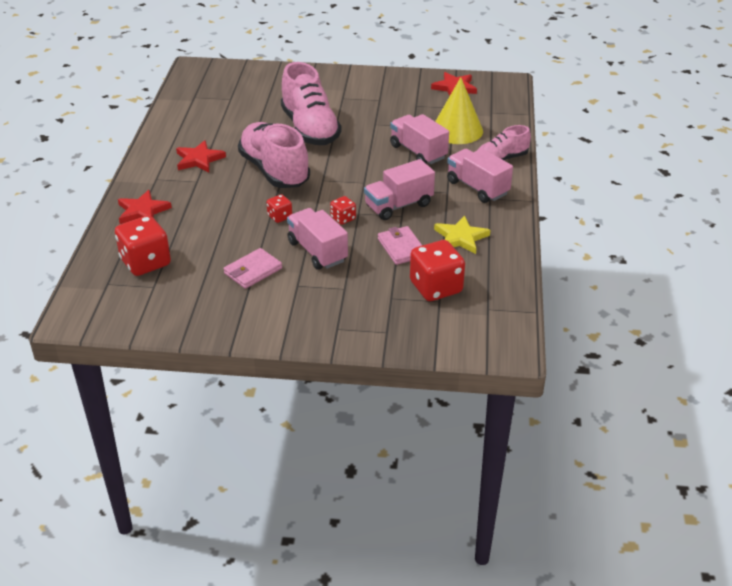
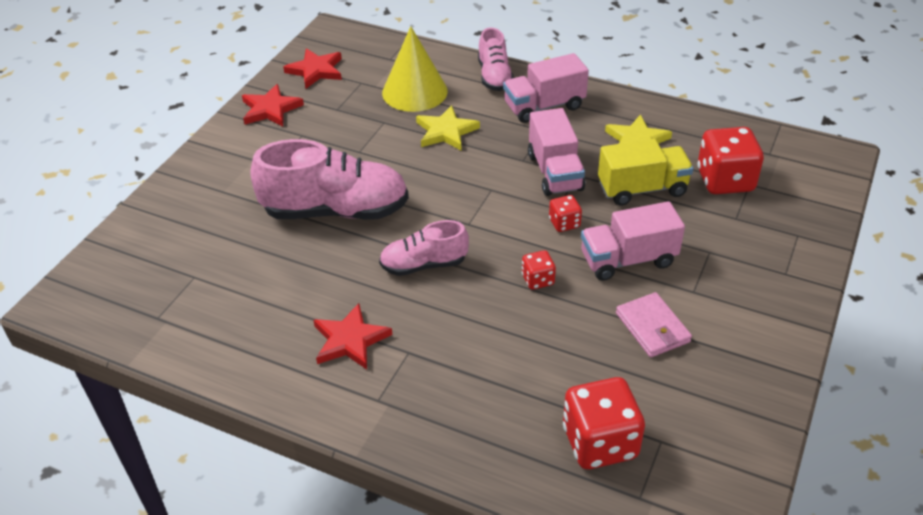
camera: 70 degrees left, 5 degrees up
(142, 211) = (462, 429): red star -> red star (270, 109)
(274, 171) = (424, 265): pink shoe -> pink shoe, size x0.56
(401, 248) = (642, 189): pink wallet -> yellow truck
(418, 152) = (446, 131): pink truck -> yellow star

